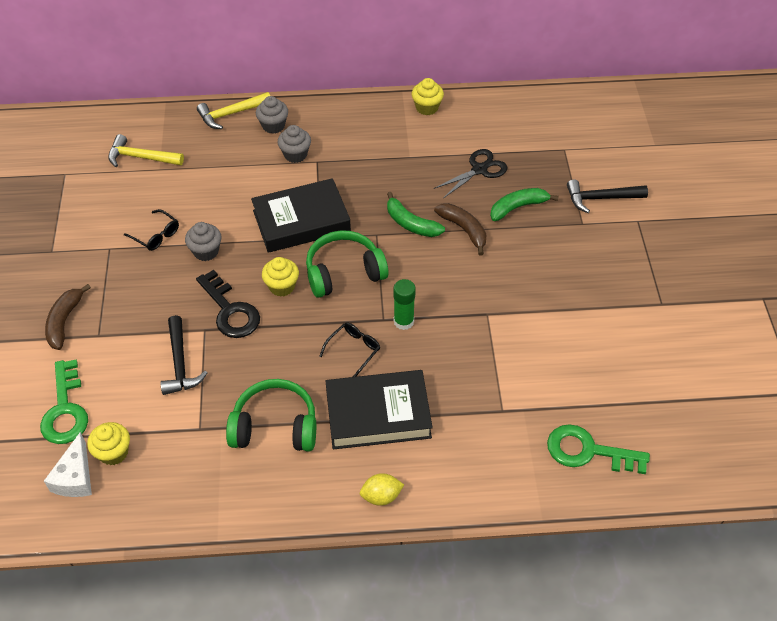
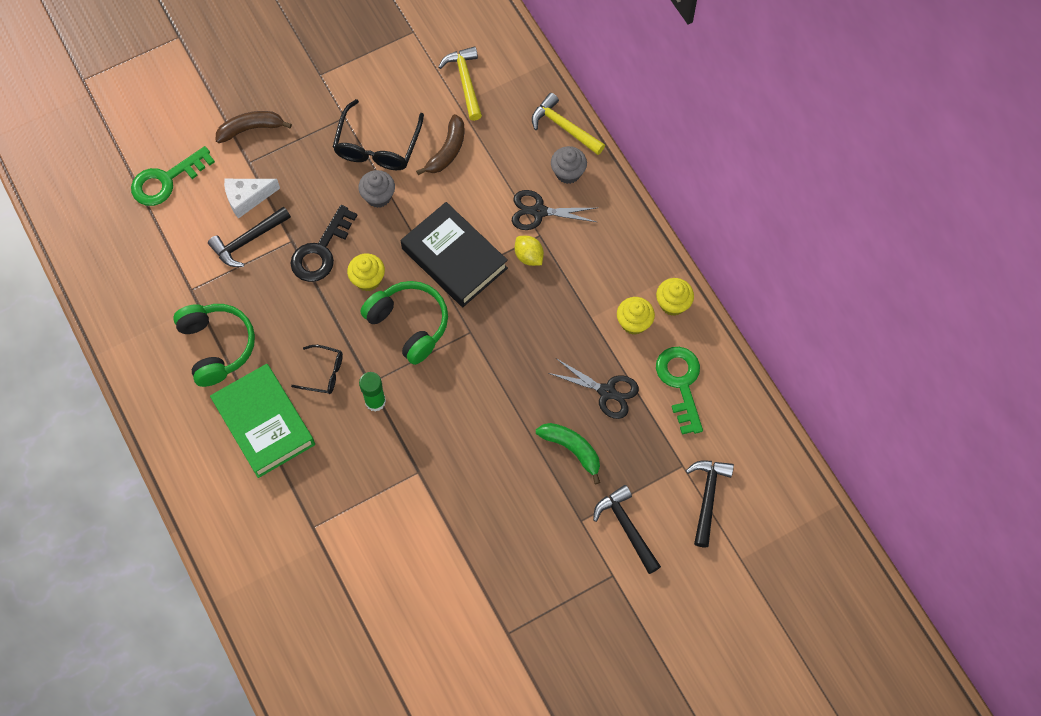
camera: 65 degrees right, 15 degrees up
(75, 477) = (109, 223): white cheese -> white cheese (247, 198)
(113, 452) = (142, 238): yellow cupcake -> yellow cupcake (634, 323)
(156, 235) = (377, 146): black glasses -> black glasses, size x1.76
(295, 154) = (538, 212): grey cupcake -> black scissors
(378, 414) = (264, 423): black book -> green book
(381, 496) = (184, 461): yellow lemon -> yellow lemon (529, 256)
(411, 224) = (499, 357): green banana -> none
(464, 229) = (515, 409): brown banana -> brown banana (447, 151)
(588, 451) = (300, 617): green key -> green key (681, 383)
(597, 145) = (707, 497): none -> black hammer

